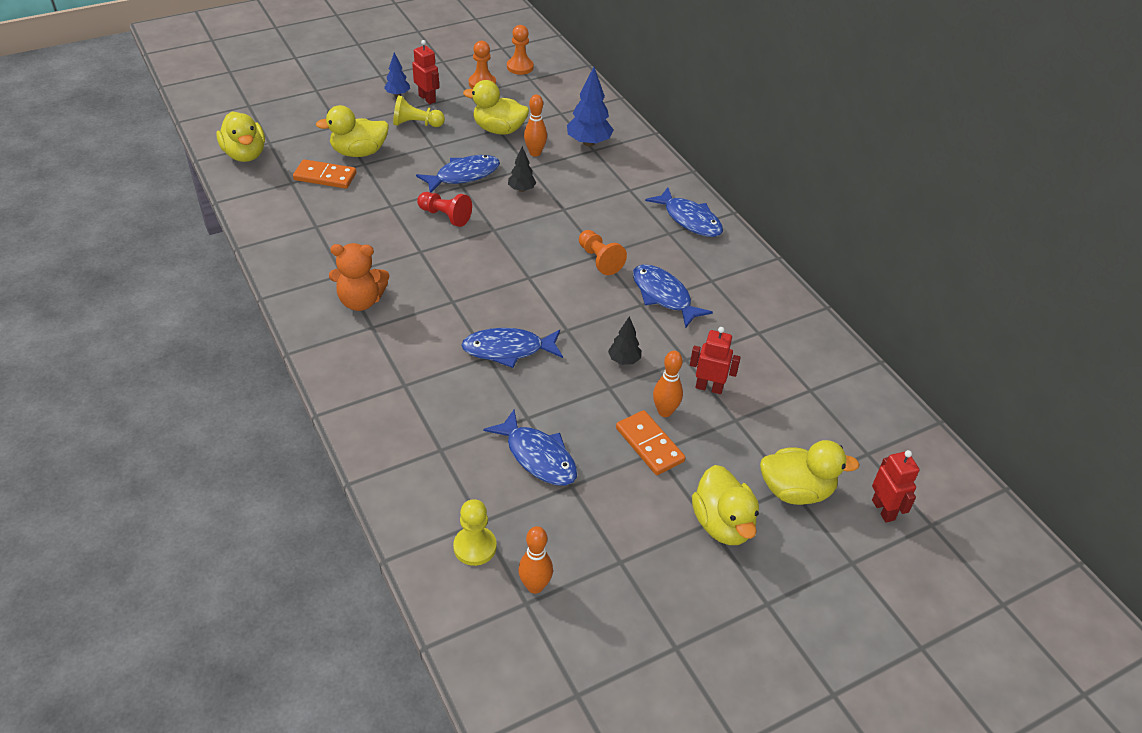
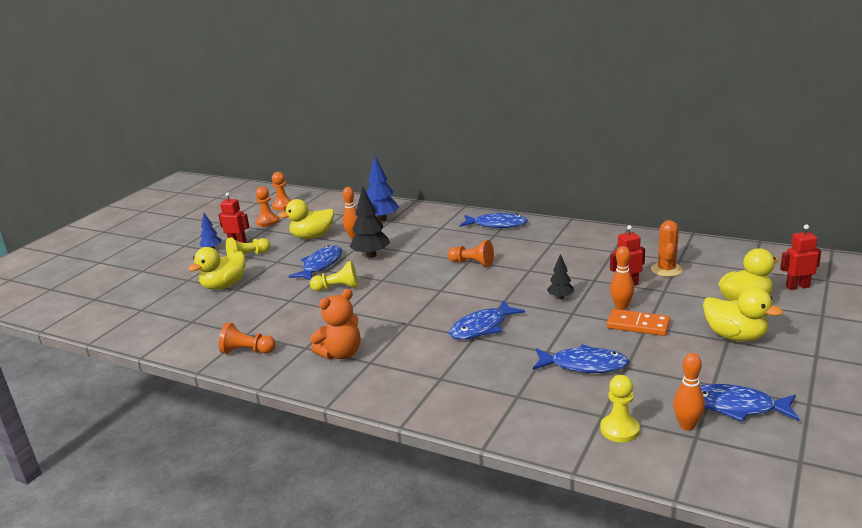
camera: 30 degrees left, 20 degrees down
(245, 154) = (129, 323): yellow duck -> none
(296, 248) = (247, 351): none -> orange pawn
(325, 176) = (215, 307): orange domino -> none
(445, 216) = (338, 288): red pawn -> yellow pawn
(521, 189) = (371, 255): black tree -> black tree, size x1.74
(663, 296) = (536, 261): blue fish -> blue fish (736, 407)
(777, 394) = (666, 270): none -> orange cactus
(883, 510) = (797, 287): red robot -> red robot turned 45 degrees counterclockwise

